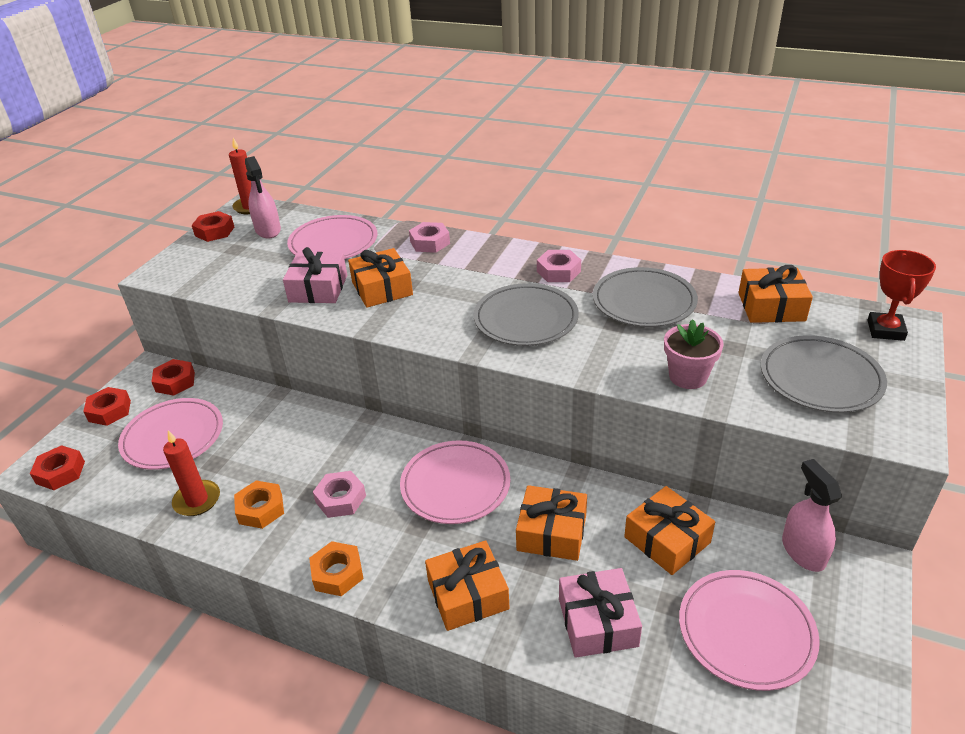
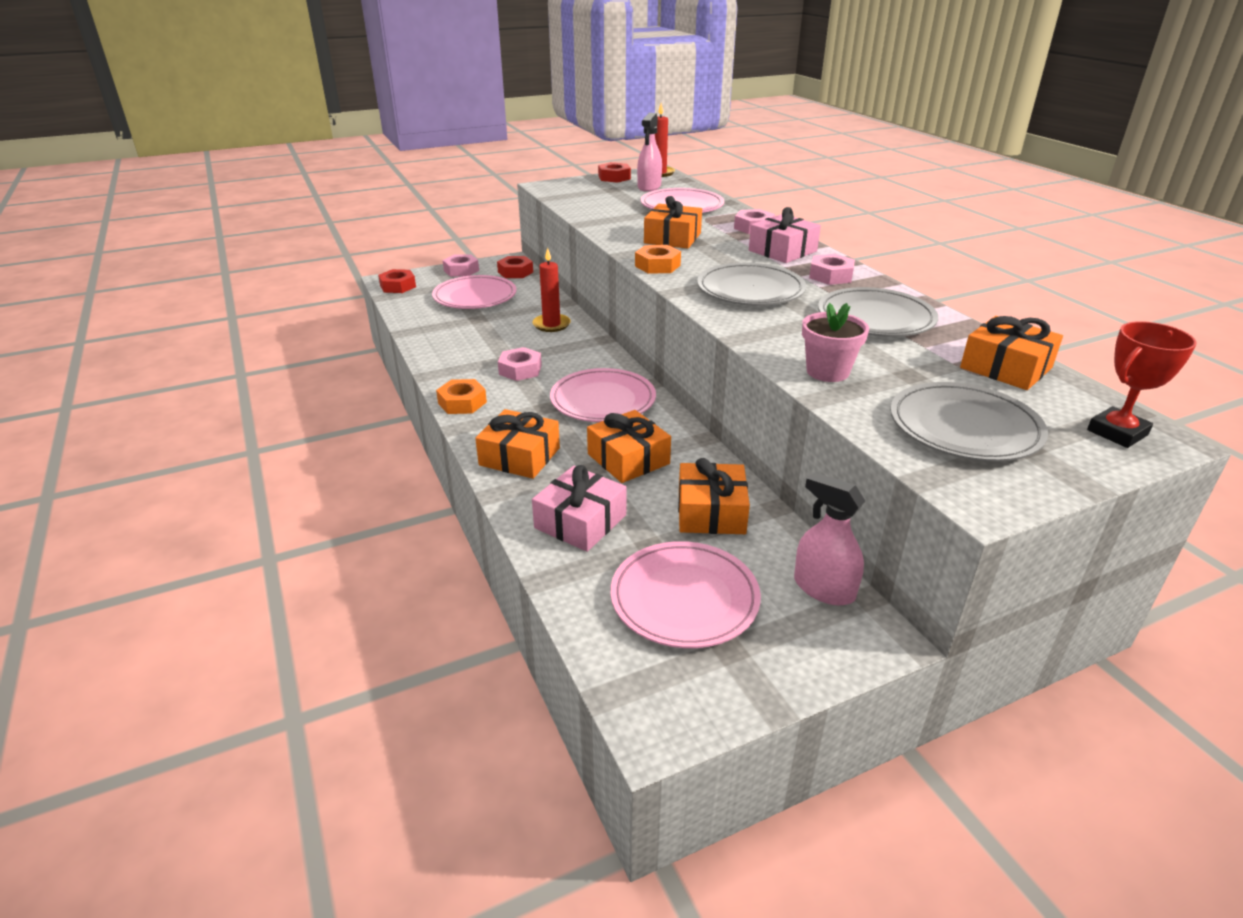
camera: 40 degrees right, 5 degrees down
(109, 411) = (461, 270): red nut -> pink nut
(197, 500) = (443, 330): red candle -> red candle (551, 325)
(260, 509) = (468, 351): orange nut -> orange nut (657, 265)
(318, 288) = (629, 224): pink gift -> pink gift (782, 251)
(803, 551) = (823, 588): pink spray bottle -> pink spray bottle turned 75 degrees counterclockwise

